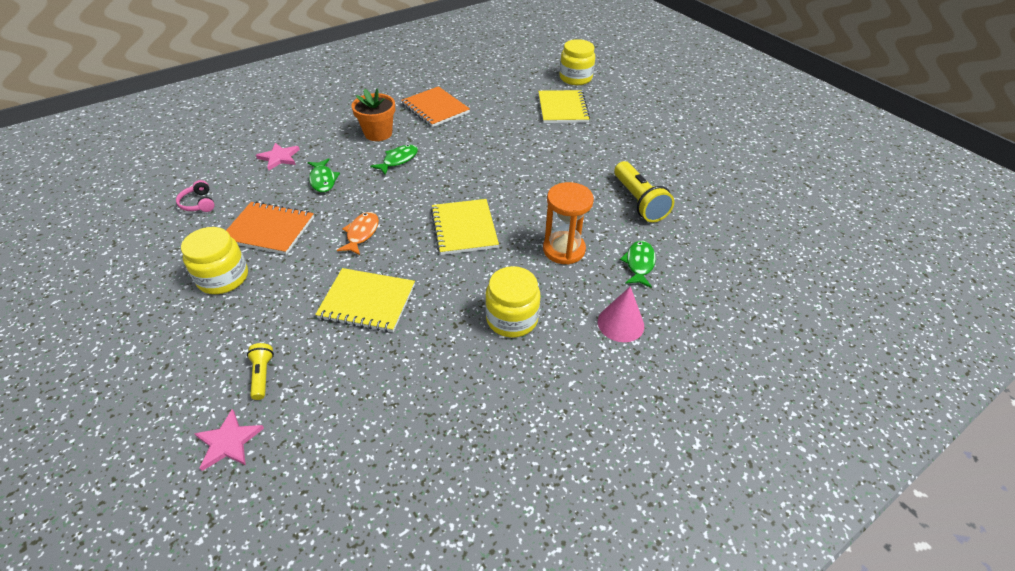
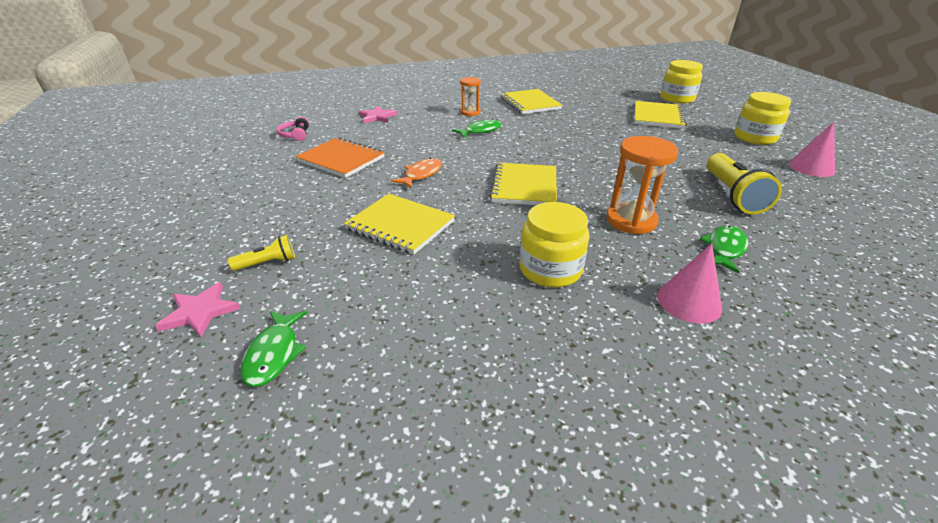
camera: 20 degrees right, 10 degrees down
(223, 278) = (282, 185): yellow jar -> yellow jar (755, 137)
(262, 375) = (267, 263): yellow flashlight -> yellow flashlight turned 60 degrees clockwise
(323, 180) = (406, 135): green fish -> green fish (274, 354)
(378, 133) = (470, 112): orange flower pot -> orange hourglass
(435, 108) = (529, 103): orange notebook -> yellow notebook
(696, 155) = (811, 167): none -> pink cone

